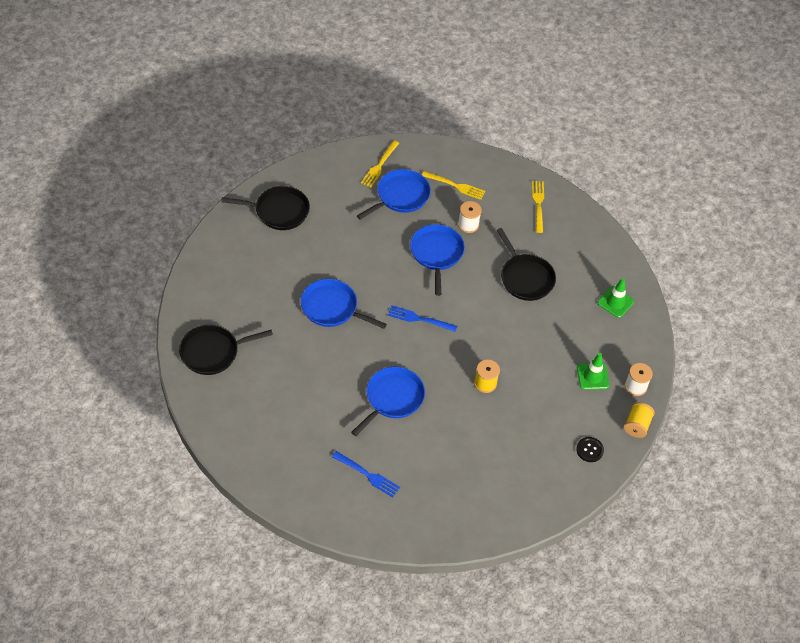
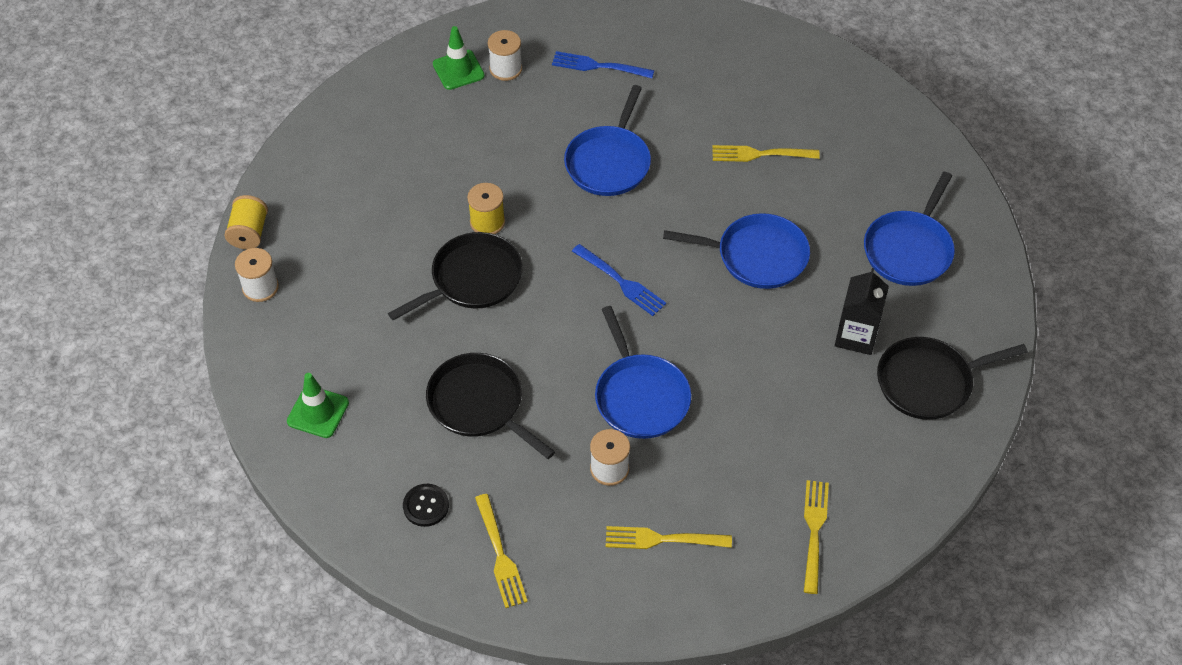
camera: 165 degrees right, 0 degrees up
(212, 352) = (883, 144): black pan -> black pan (472, 279)
(293, 371) = (760, 154): none -> yellow fork
(302, 246) = (856, 336): none -> black carton
(400, 196) = (748, 483): blue pan -> blue pan (909, 250)
(419, 319) = (621, 282): blue fork -> blue fork turned 45 degrees clockwise
(433, 495) = (505, 69): none -> white spool
(589, 450) = (312, 181): black button -> black button (426, 506)
(592, 376) = (330, 281): green traffic cone -> green traffic cone (458, 70)

